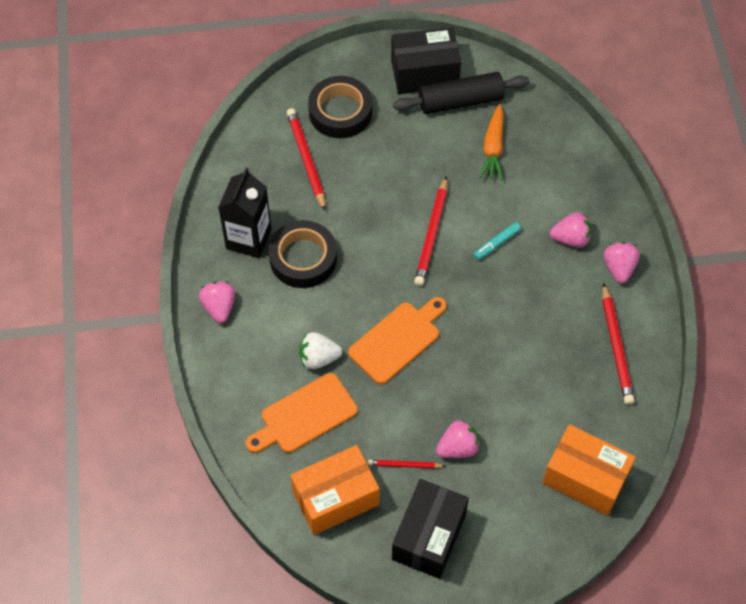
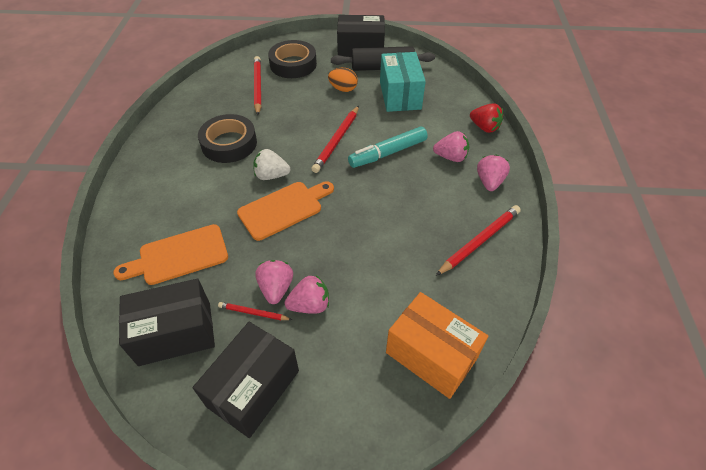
camera: 10 degrees right, 10 degrees down
(219, 307) = (148, 166): pink strawberry -> pink strawberry (276, 288)
(248, 239) = (193, 127): black carton -> none
(318, 358) = (211, 213): white strawberry -> white strawberry (271, 175)
(336, 498) = (175, 333): orange box -> black box
(418, 147) = (343, 89): none -> orange egg
(493, 148) = (400, 95): orange carrot -> turquoise box
(497, 243) = (388, 153): turquoise marker -> turquoise marker, size x1.81
(605, 186) = (484, 127): none -> red strawberry
(616, 347) = (479, 241): red pencil -> red pencil turned 135 degrees counterclockwise

